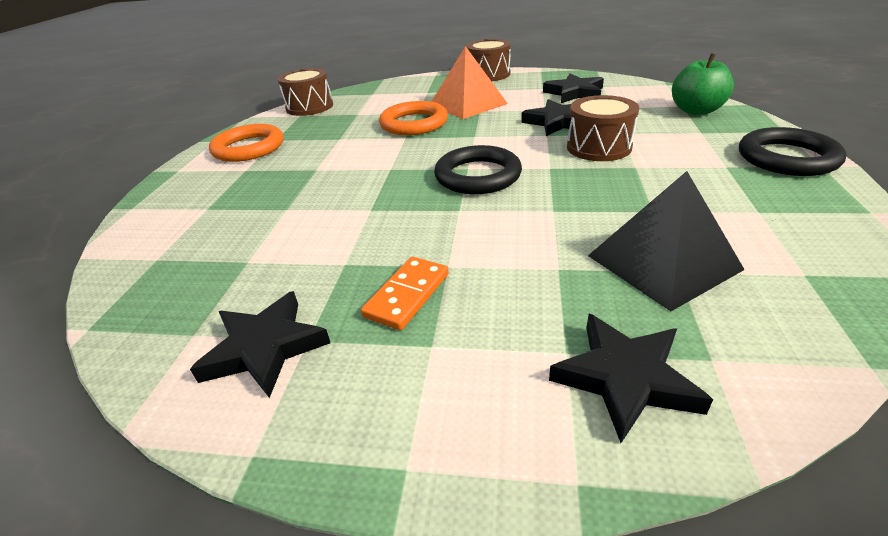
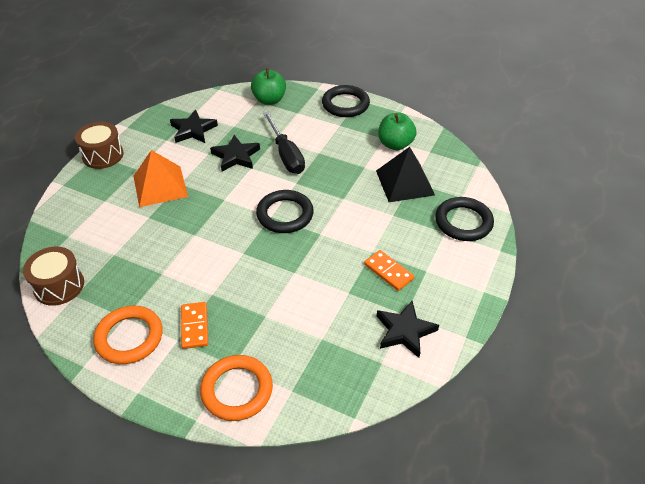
camera: 75 degrees left, 10 degrees up
(265, 173) = (194, 326): none -> orange domino
(414, 123) = (172, 224): orange ring -> orange ring (237, 390)
(598, 147) = (286, 155): brown drum -> black screwdriver
(625, 378) = (463, 222): black star -> black ring
(760, 227) = (395, 144): none -> green apple

